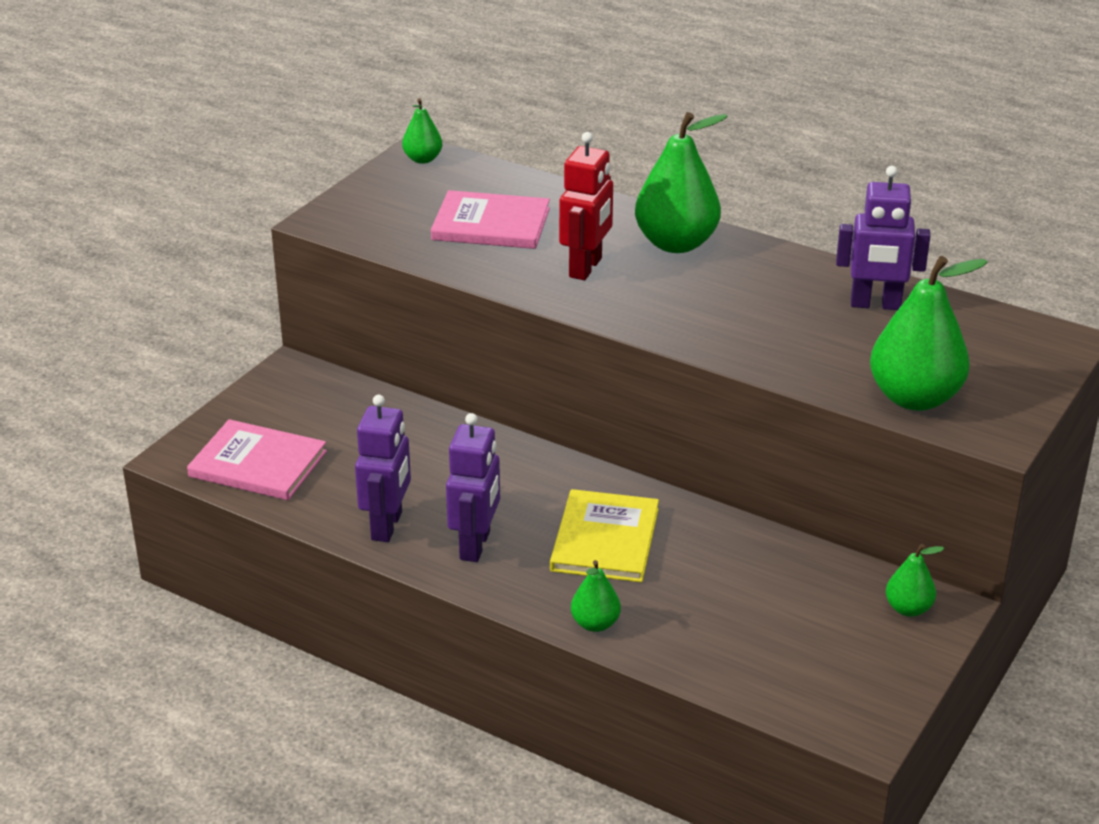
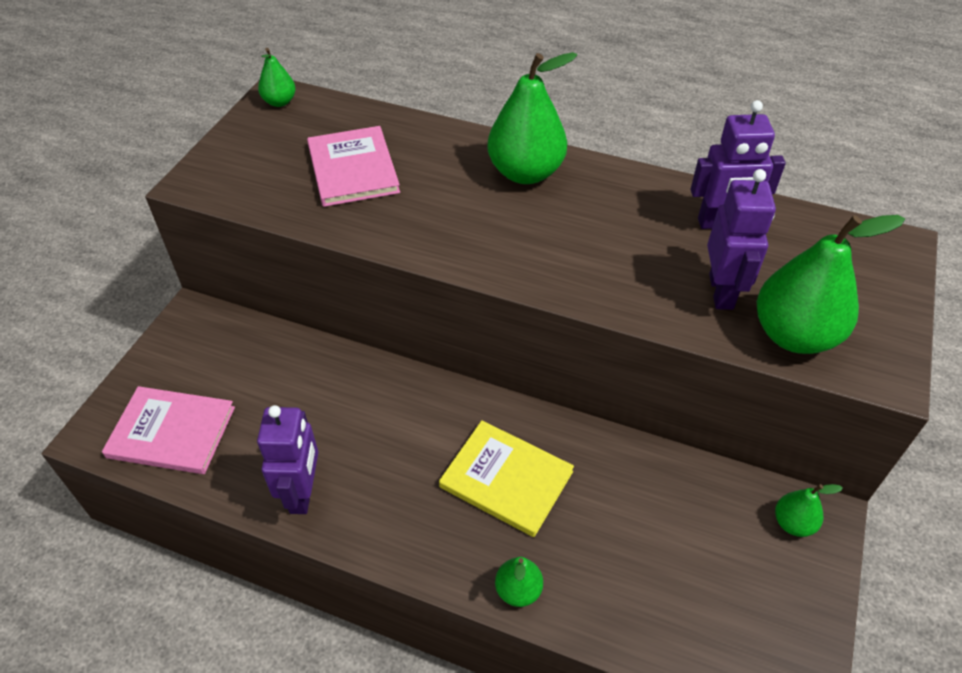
camera: 10 degrees left, 15 degrees up
(475, 545) = (389, 505): purple robot -> purple robot (721, 291)
(491, 224) = (353, 169): pink book -> pink book turned 75 degrees clockwise
(586, 268) = (450, 211): red robot -> none
(605, 540) = (506, 479): yellow book -> yellow book turned 60 degrees counterclockwise

